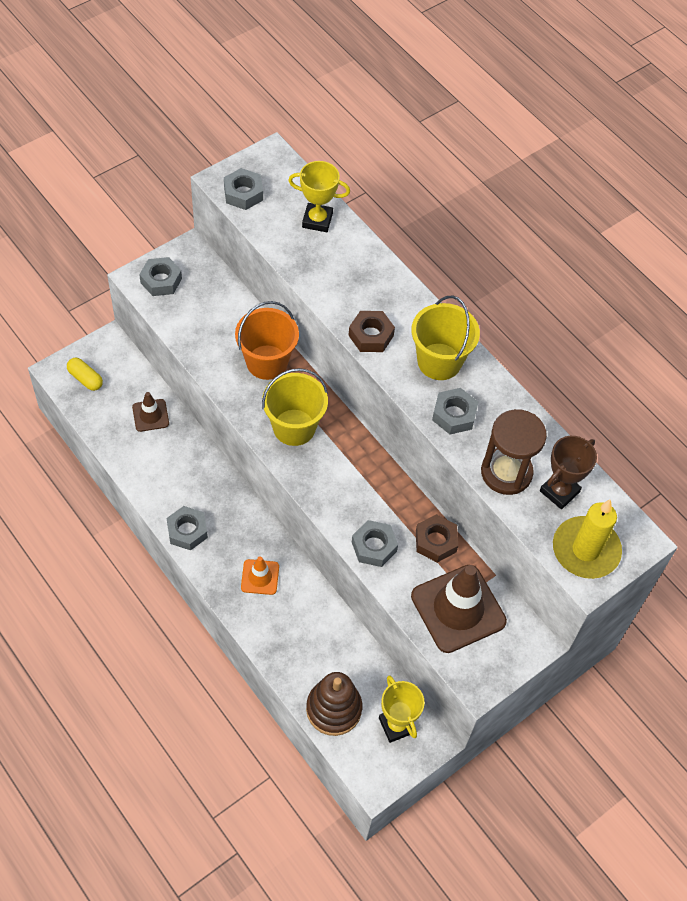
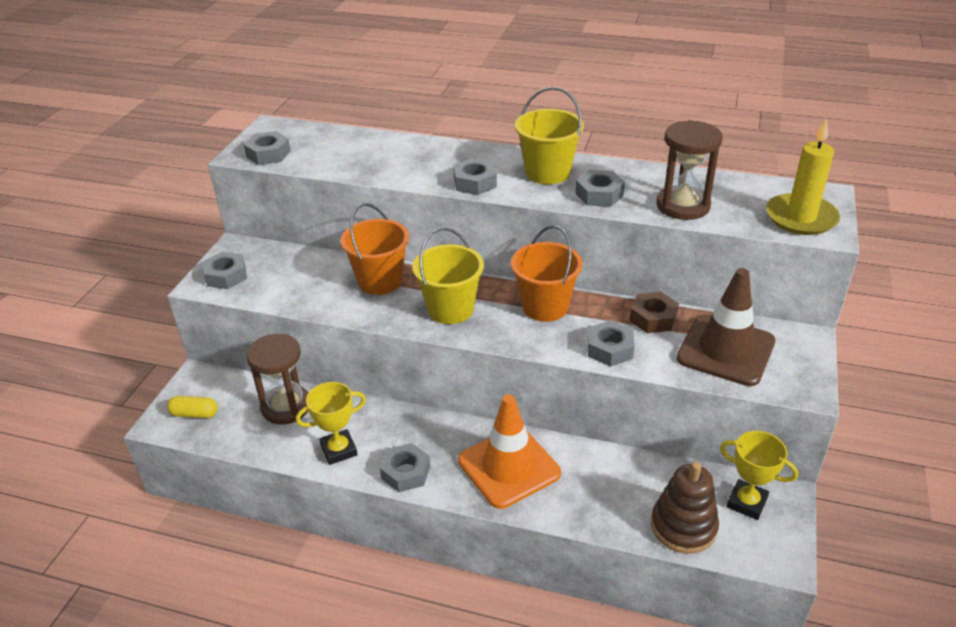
camera: 30 degrees left, 20 degrees down
(150, 415) = (286, 406): brown traffic cone -> brown hourglass
(260, 577) = (509, 467): orange traffic cone -> orange traffic cone, size x1.98
(317, 220) = (351, 143): yellow trophy -> yellow trophy (339, 450)
(365, 473) = (545, 306): none -> orange bucket
(371, 335) = (475, 183): brown nut -> grey nut
(559, 491) = (734, 197): brown trophy -> none

